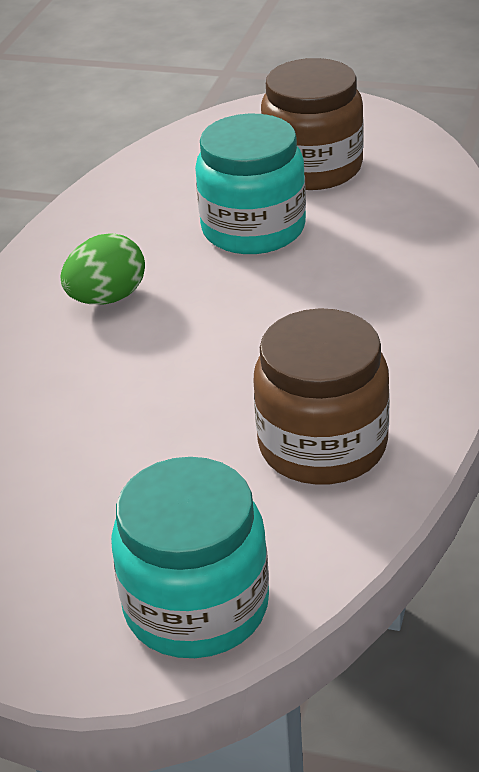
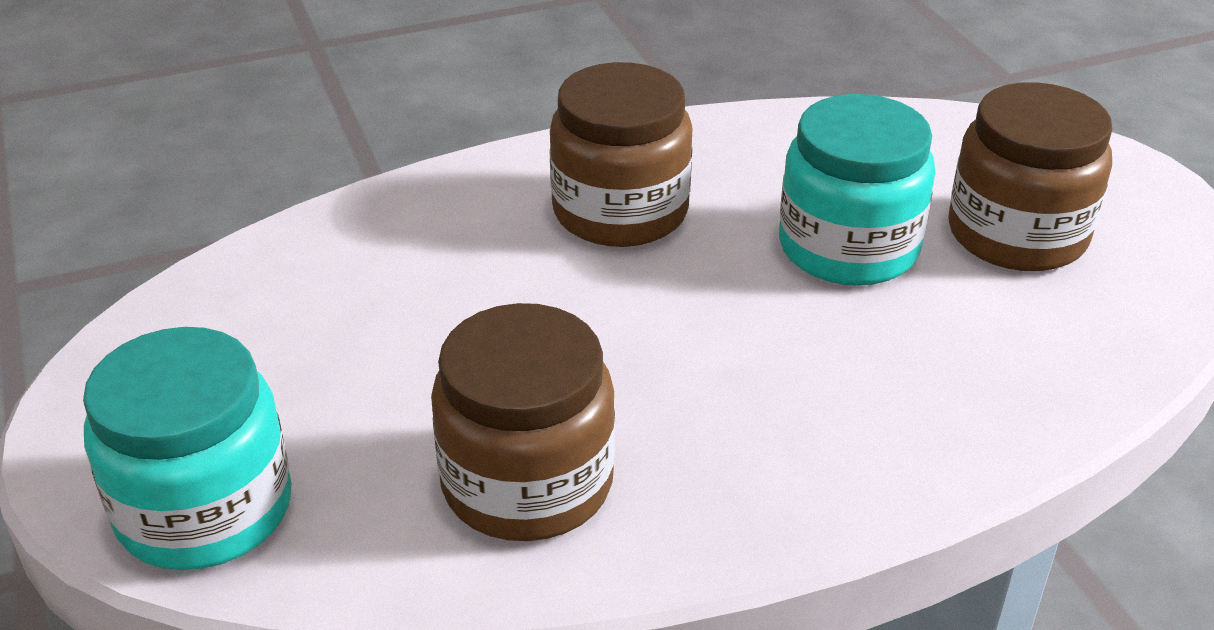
camera: 50 degrees right, 0 degrees up
(107, 298) = (620, 211): green egg -> brown jar

